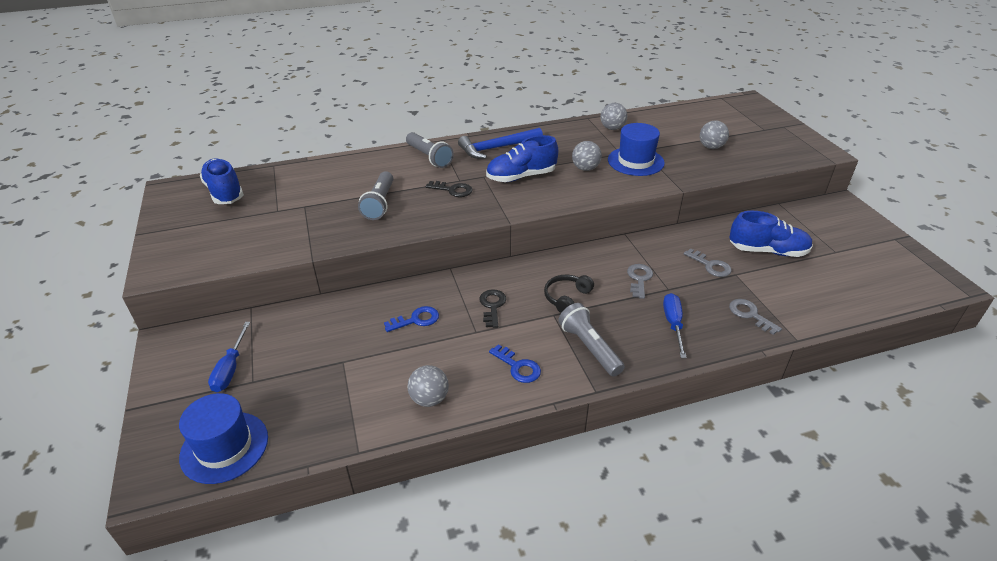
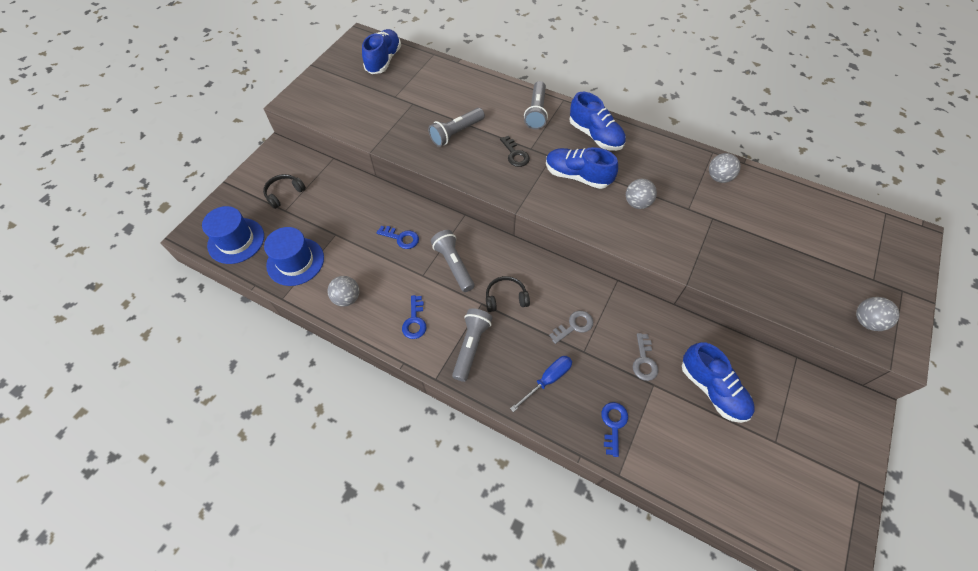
camera: 45 degrees right, 20 degrees up
(230, 368) = (284, 193): blue screwdriver -> black headphones
(492, 306) = (454, 265): black key -> grey flashlight
(497, 148) = (595, 135): blue hammer -> blue shoe
(635, 161) = (689, 226): blue hat -> blue hat (295, 261)
(711, 147) = (783, 260): grey ball -> grey ball (866, 321)
(750, 315) = (613, 424): grey key -> blue key

